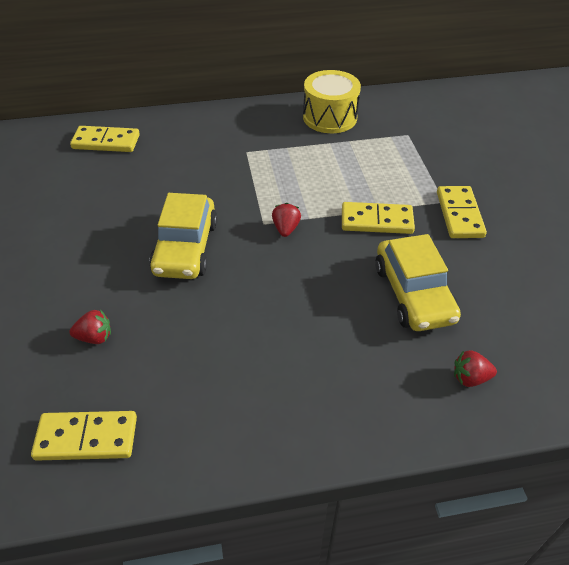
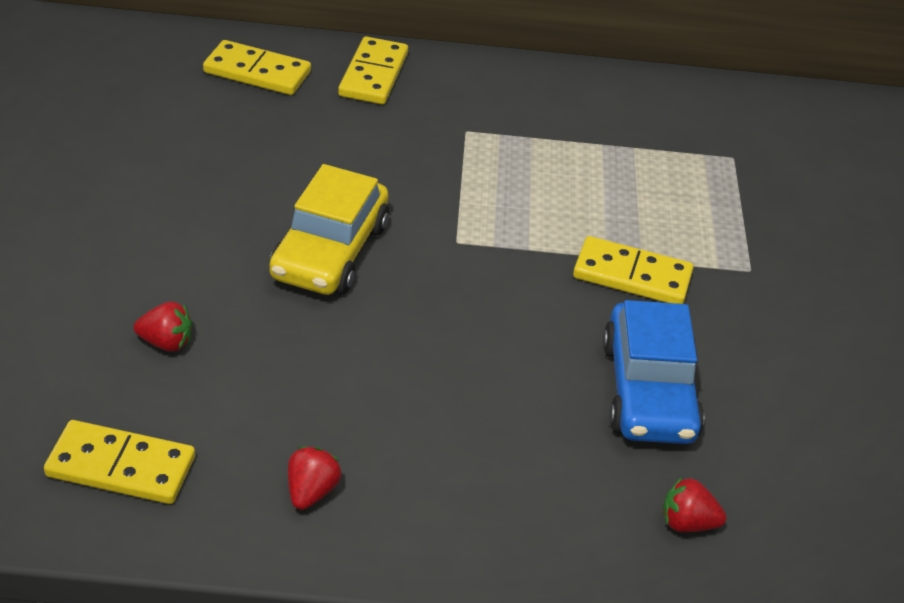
camera: 10 degrees right, 5 degrees down
(286, 229) = (488, 256): red strawberry -> red strawberry (311, 491)
(330, 117) = (616, 104): yellow drum -> none
(413, 293) = (648, 390): yellow car -> blue car
(459, 214) = (767, 295): yellow domino -> yellow domino (374, 75)

